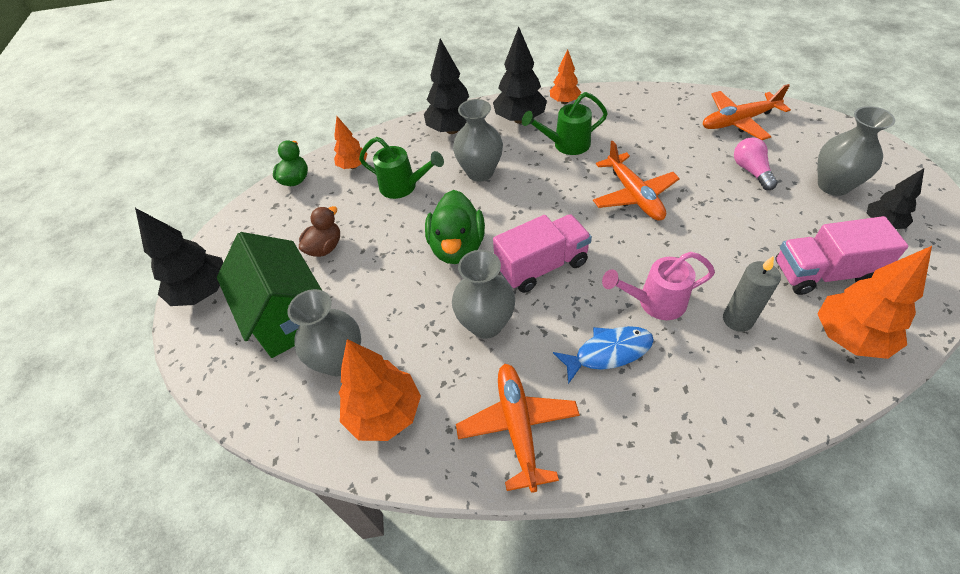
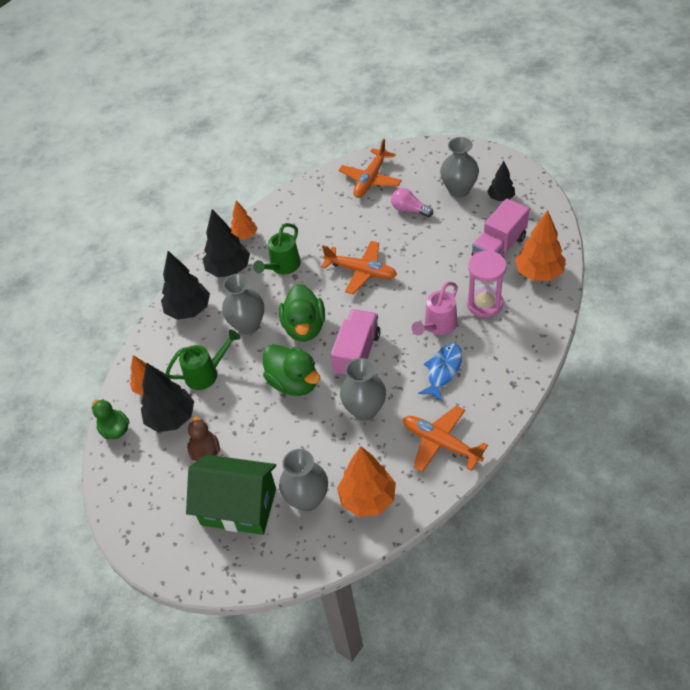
camera: 45 degrees left, 0 degrees up
(203, 292) = (157, 546): black tree -> black tree (171, 418)
(523, 207) = (304, 327): none -> green duck
(737, 319) = (484, 303): grey candle -> pink hourglass

